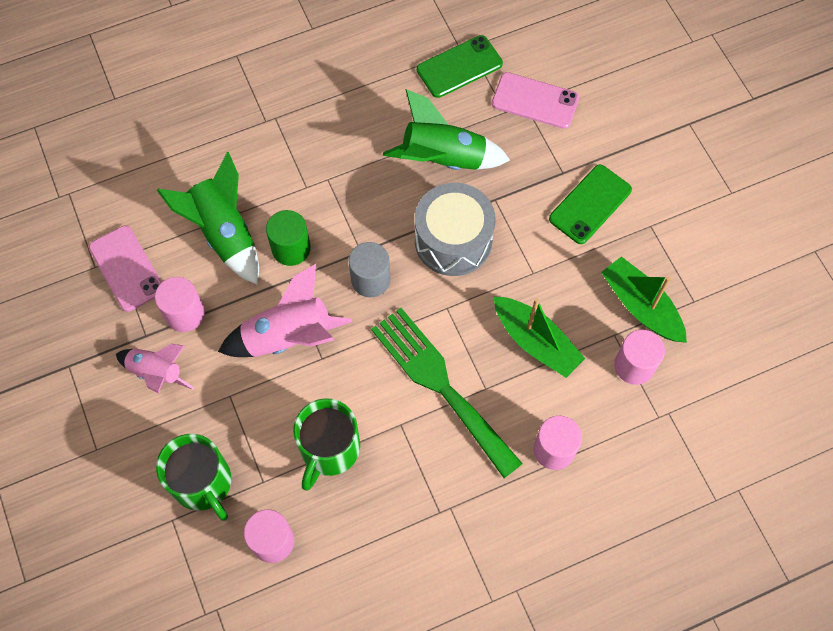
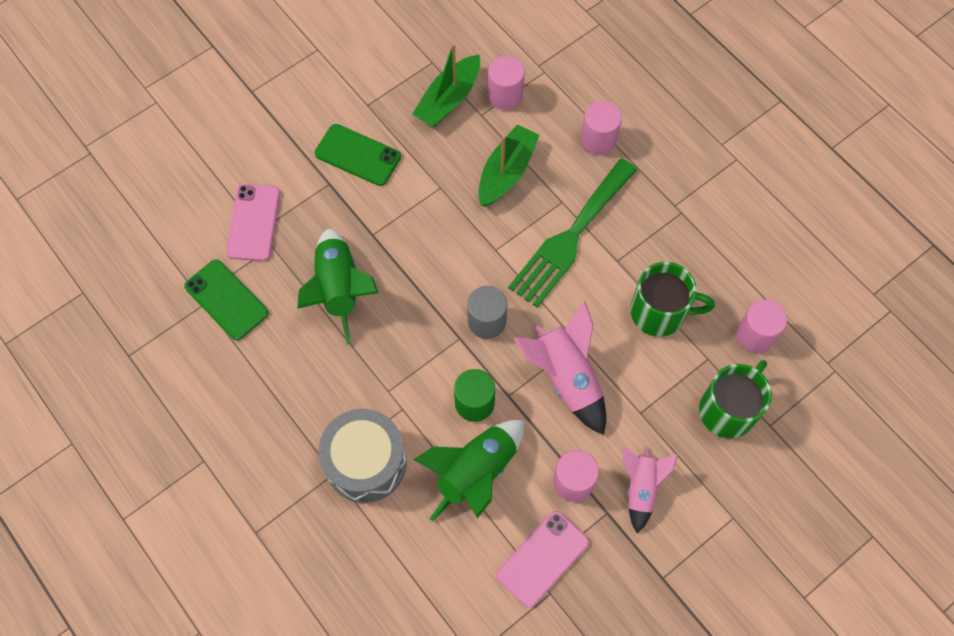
camera: 105 degrees left, 0 degrees up
(453, 240) = (426, 260): grey drum -> grey drum (366, 462)

